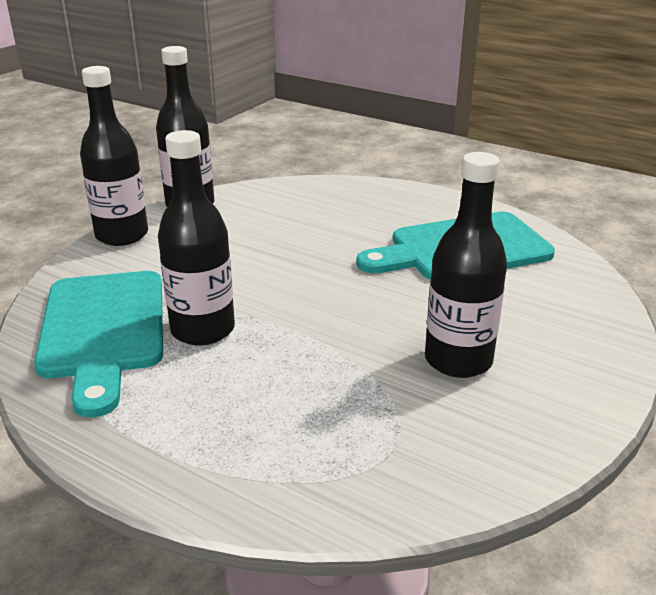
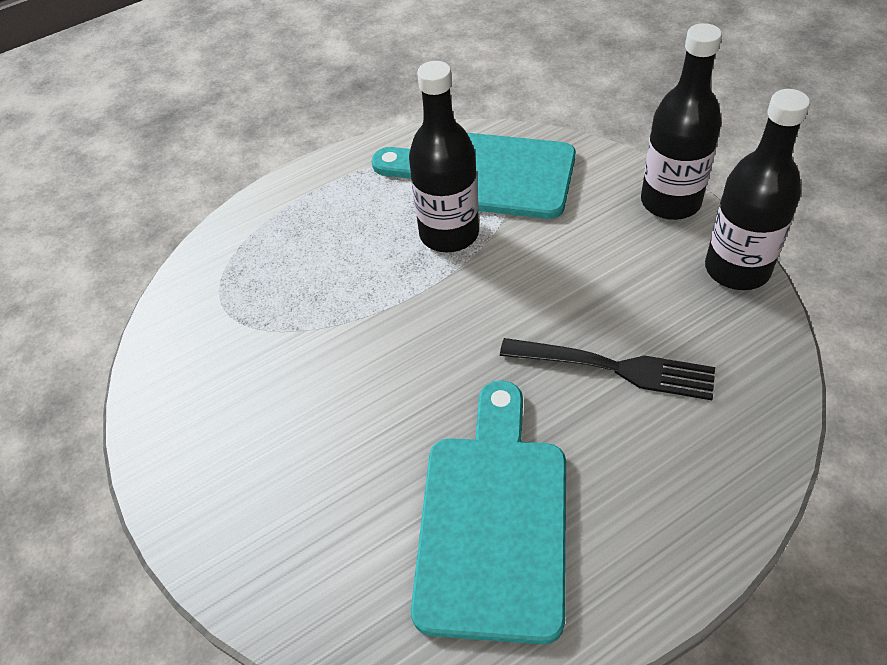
camera: 120 degrees right, 20 degrees up
(309, 231) = (614, 368): none -> black fork
(458, 360) = (288, 401): black bottle -> none

